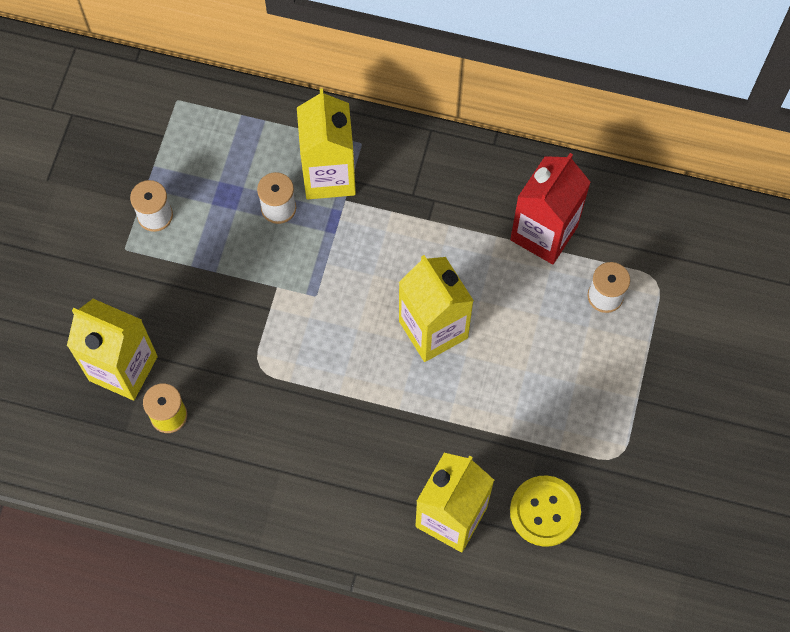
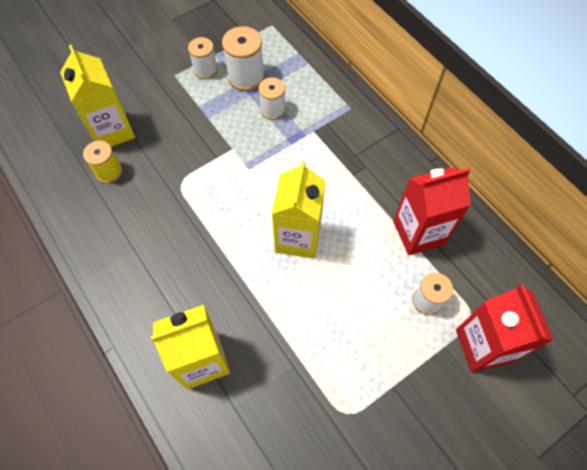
camera: 40 degrees right, 5 degrees down
(210, 190) = (246, 77): none -> white spool
(329, 175) = (316, 112): yellow carton -> none
(545, 511) = (264, 409): yellow button -> none
(685, 299) = (483, 345): none -> red carton

